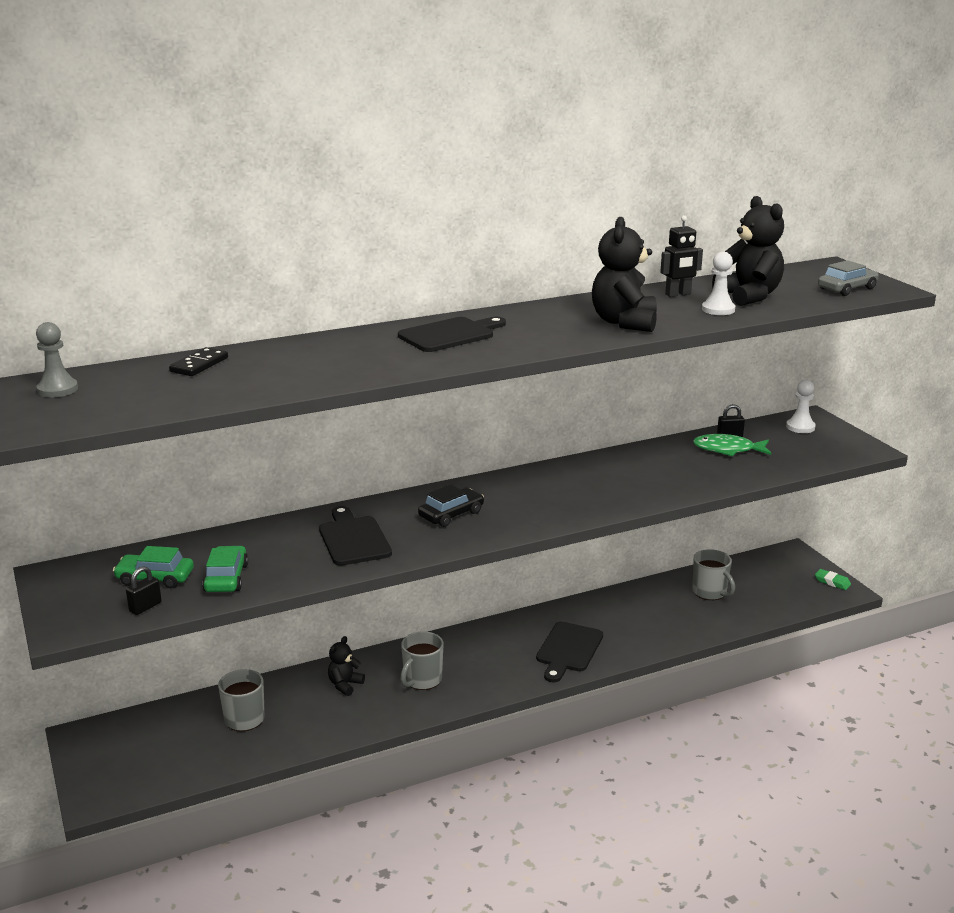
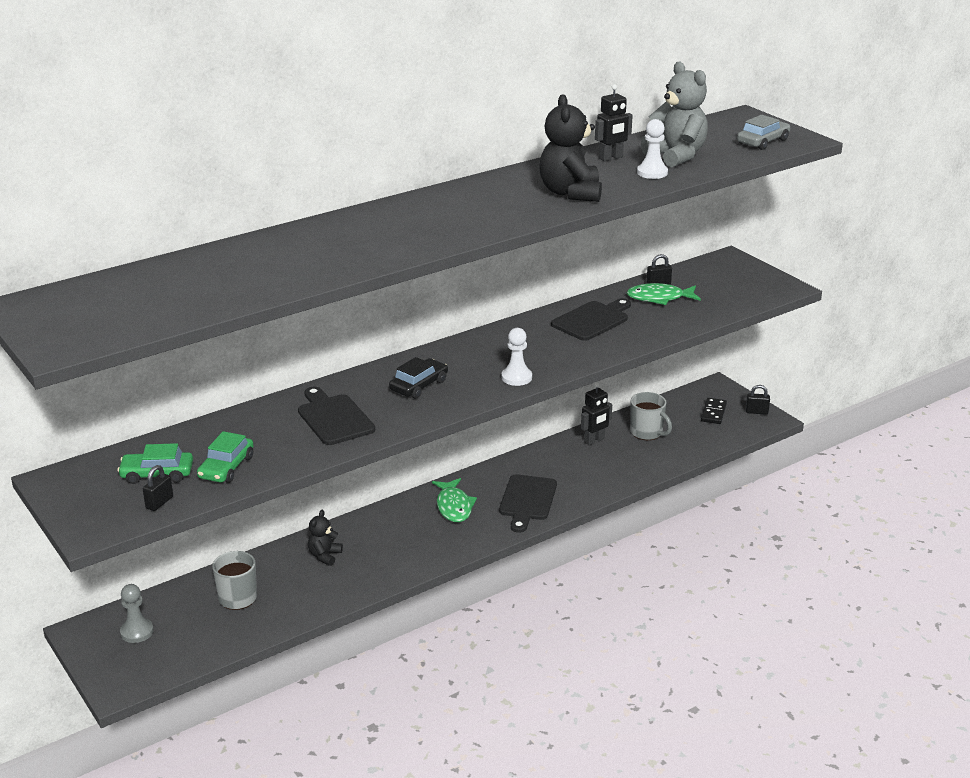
camera: 10 degrees left, 5 degrees up
(57, 389) = (62, 306): grey pawn -> grey pawn (137, 632)
(199, 365) = (187, 268): black domino -> black domino (713, 413)
(226, 578) = (226, 467): green car -> green car turned 150 degrees counterclockwise
(422, 680) = (397, 543): grey mug -> none
(450, 335) = (413, 218): black cutting board -> black cutting board (592, 320)
(490, 648) = (454, 506): none -> green fish
(652, 595) = (594, 440): none -> black robot
(749, 296) = (676, 156): black teddy bear -> grey teddy bear
(800, 427) = (721, 270): white pawn -> white pawn (516, 377)
(832, 582) = (756, 412): green eraser -> black padlock

